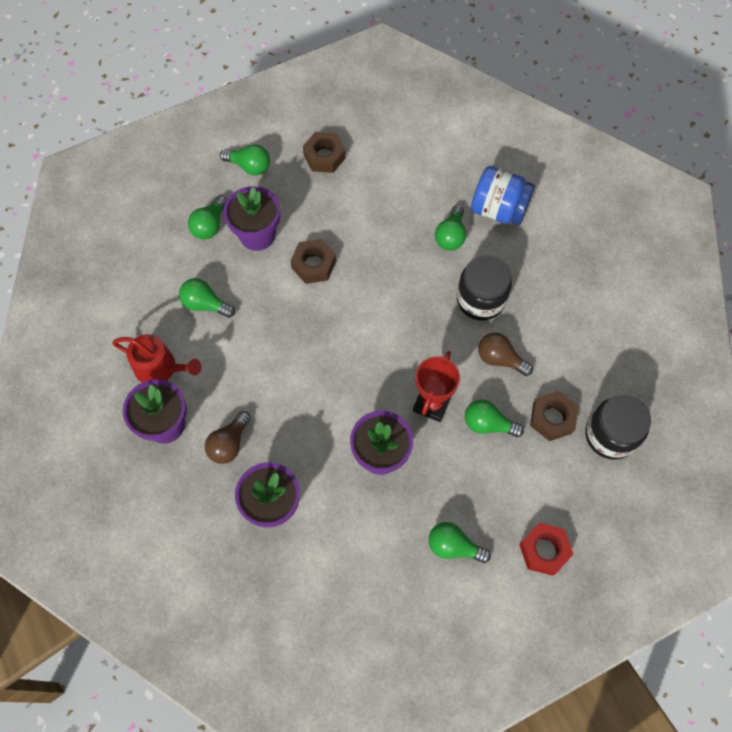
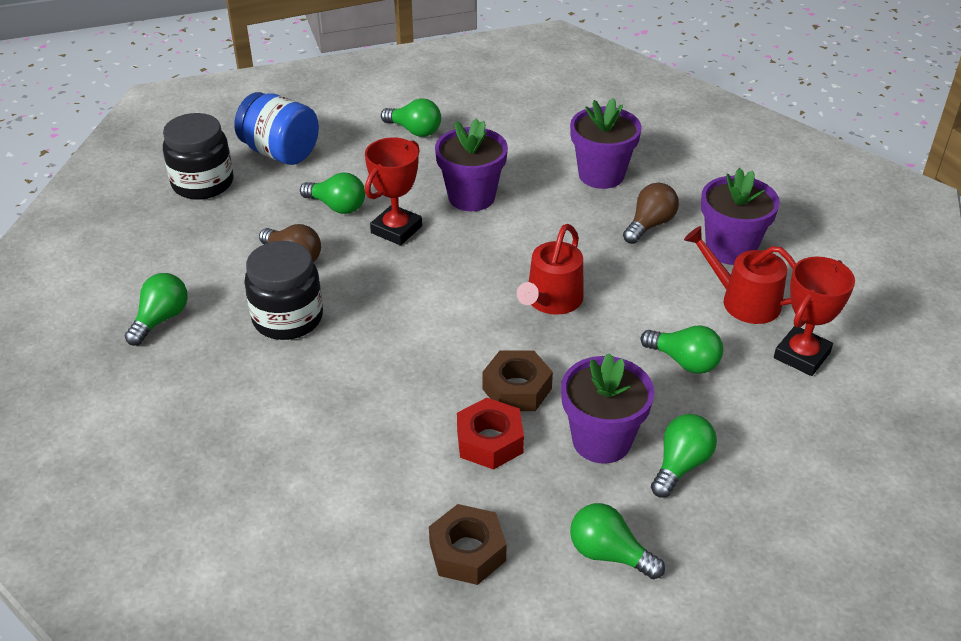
camera: 170 degrees left, 25 degrees down
(125, 322) = (801, 355): none -> red trophy
(300, 346) = (551, 300): none -> red watering can
(450, 236) = (295, 399): green light bulb -> green light bulb (161, 319)
(498, 209) = (202, 424): blue jar -> blue jar (280, 153)
(544, 550) = (324, 119): red nut -> red nut (489, 441)
(552, 418) = (260, 203): brown nut -> none

